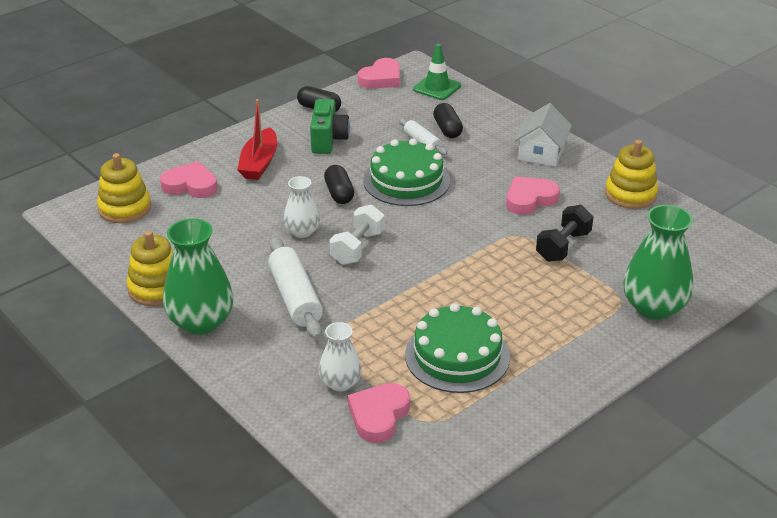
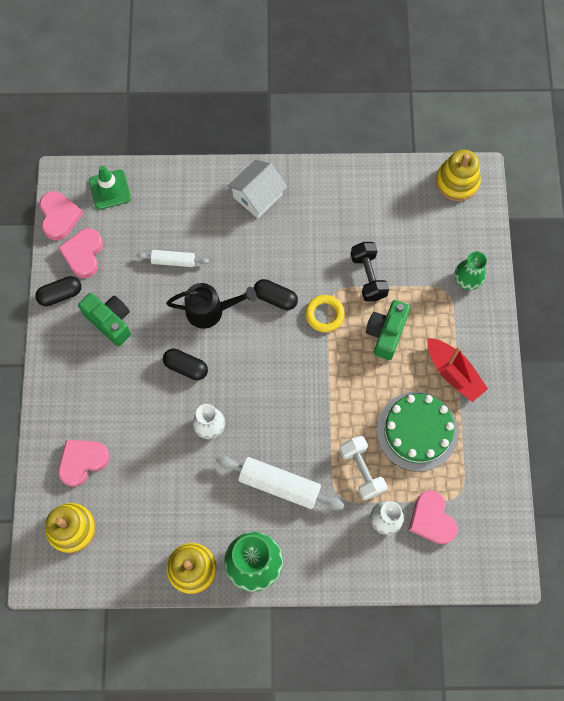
camera: 50 degrees left, 35 degrees up
(259, 163) = (97, 392): red boat -> red boat (453, 373)
(357, 248) = (259, 404): white dumbbell -> white dumbbell (361, 470)
(406, 181) = (211, 310): green cake -> black watering can
(447, 129) = (172, 230): black capsule -> black capsule (275, 298)
(490, 241) = (324, 314): none -> yellow ring
(525, 285) = (386, 333): none -> green camera
(530, 199) = (302, 251): pink heart -> pink heart (83, 254)
(541, 153) = (257, 196): white house -> white house turned 75 degrees clockwise
(630, 194) = (352, 185): yellow stacking toy -> yellow stacking toy (457, 182)
(654, 307) = (467, 279): green vase -> green vase, size x0.58

